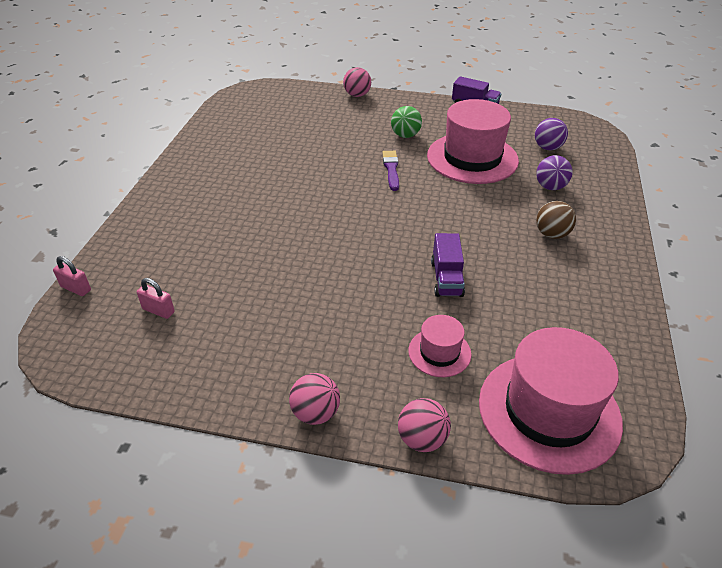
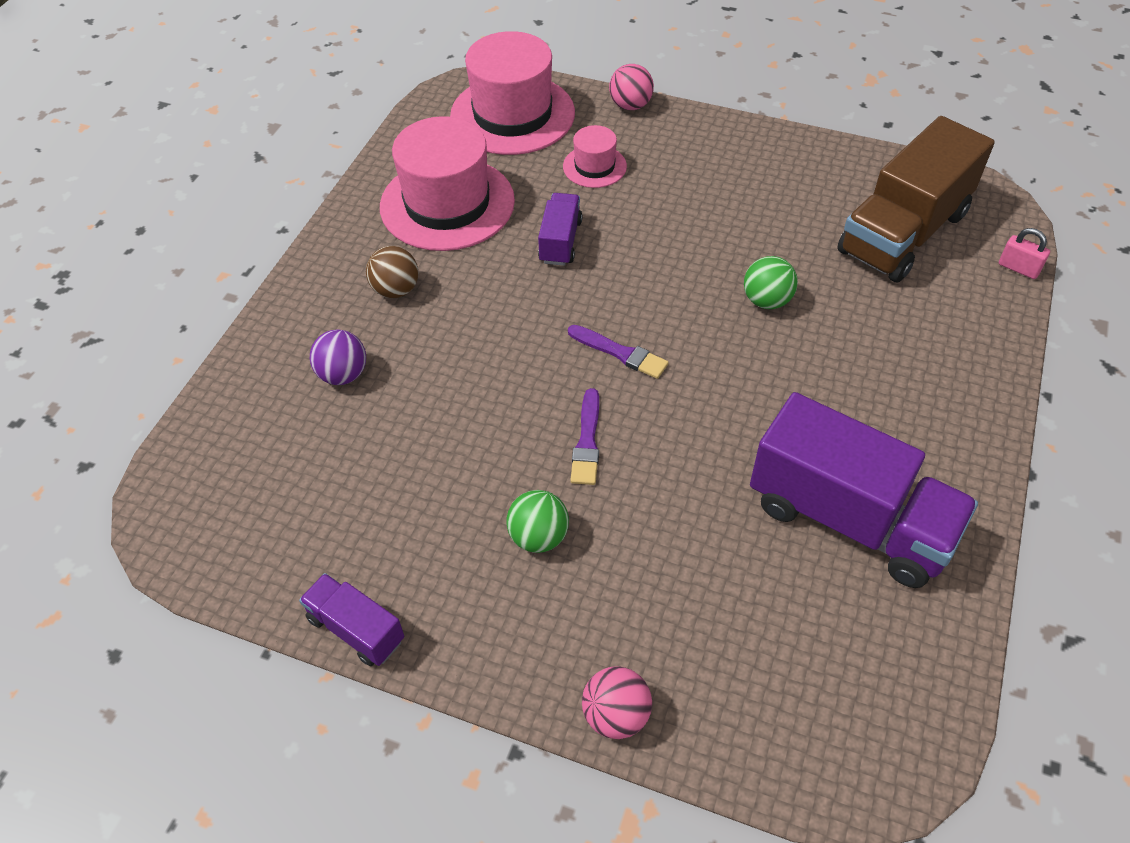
camera: 170 degrees left, 10 degrees up
(158, 310) = (903, 233): pink padlock -> brown truck
(248, 151) = (849, 518): none -> purple truck
(282, 249) = (766, 300): none -> green ball
(315, 413) = (721, 129): pink ball -> none
(381, 210) = (620, 353): none -> purple brush
(472, 158) = (436, 455): pink hat -> pink hat (447, 204)
(547, 148) = (287, 469): purple ball -> none

